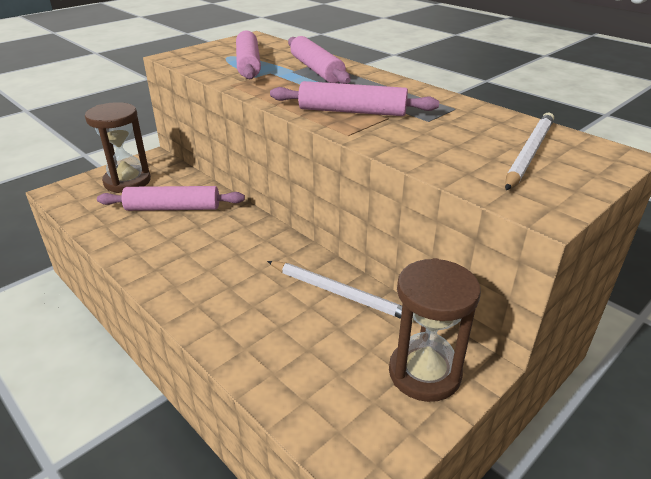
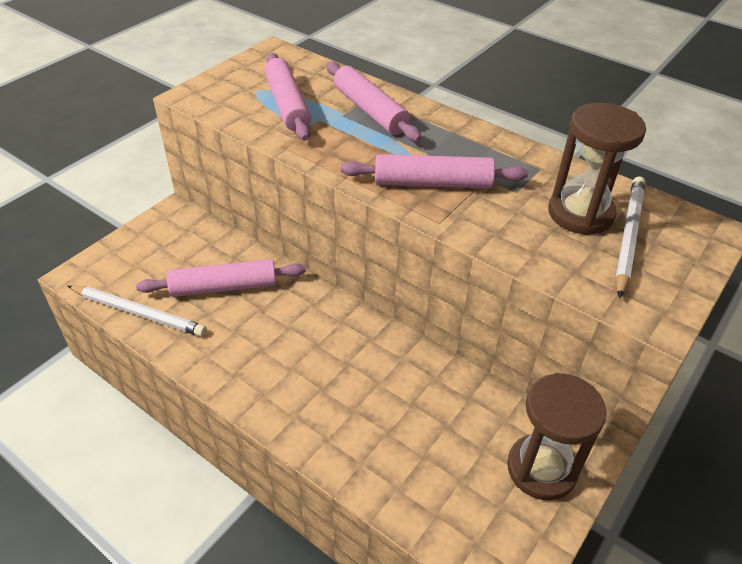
camera: 10 degrees left, 10 degrees up
(127, 181) = (156, 252): brown hourglass -> brown hourglass (580, 213)
(339, 293) = (438, 384): white pencil -> white pencil (138, 313)

